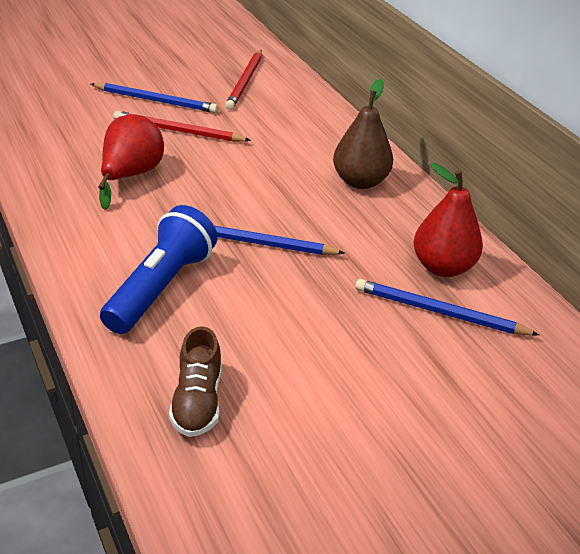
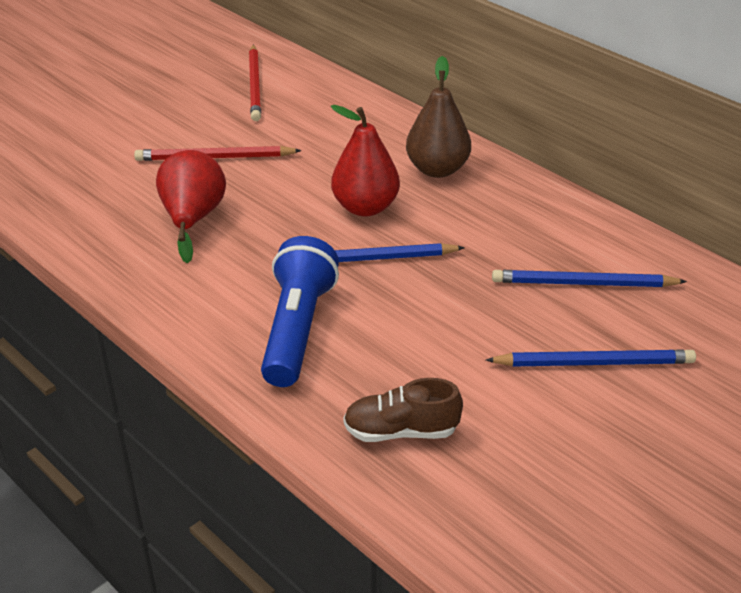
camera: 15 degrees left, 0 degrees up
(156, 100) = (169, 128): blue pencil -> blue pencil (594, 363)
(197, 401) = (401, 431): brown shoe -> brown shoe turned 105 degrees clockwise
(442, 267) = (563, 238): red pear -> red pear (365, 207)

